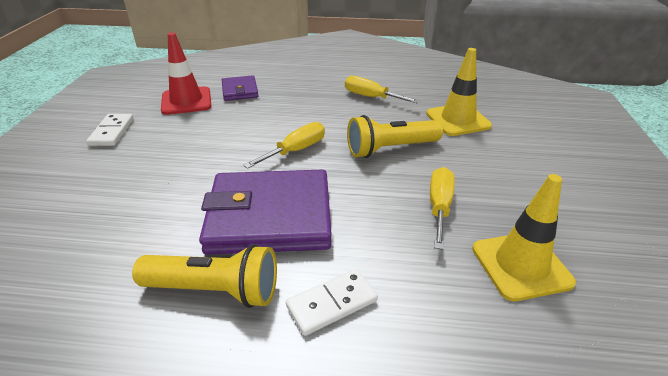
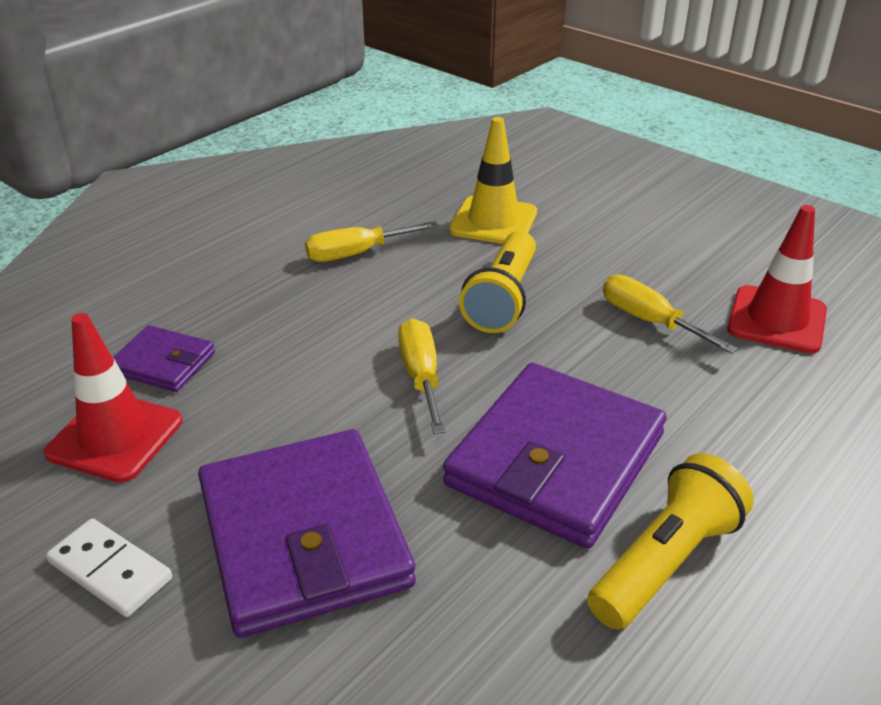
camera: 55 degrees left, 0 degrees up
(157, 165) = (304, 536): none -> purple wallet
(331, 303) = (750, 470): white domino -> none
(521, 265) = (776, 320): yellow traffic cone -> red traffic cone

